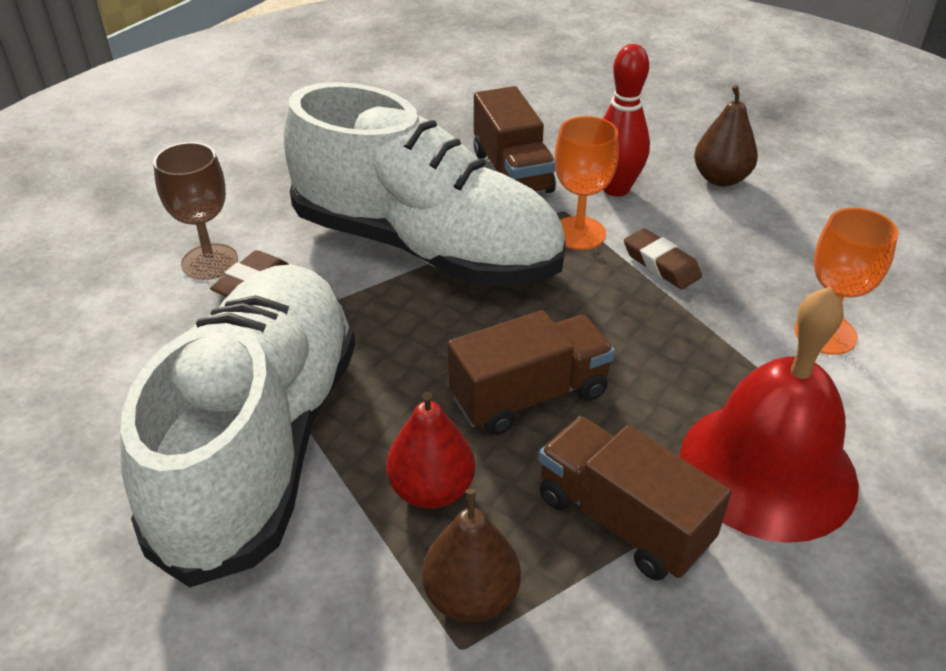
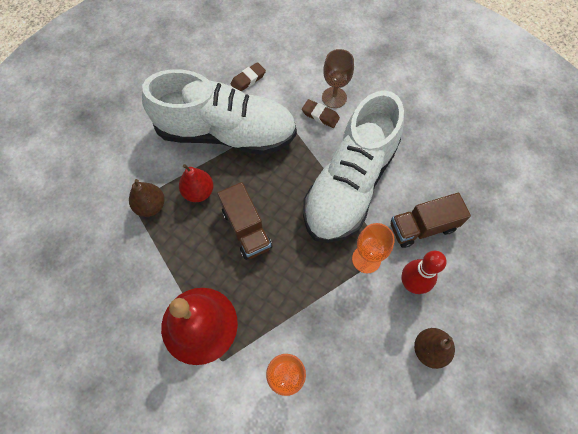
camera: 90 degrees right, 25 degrees up
(622, 520) = (178, 260): brown truck -> none
(661, 264) = (341, 299): brown eraser -> brown eraser (248, 79)

